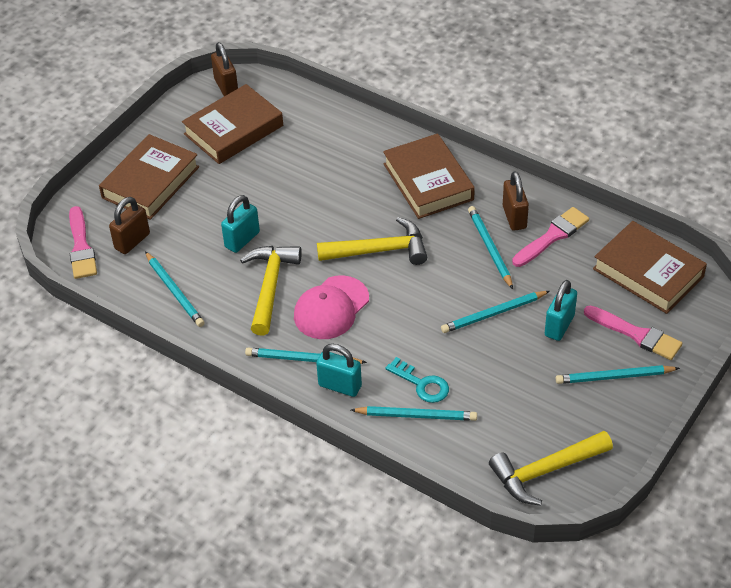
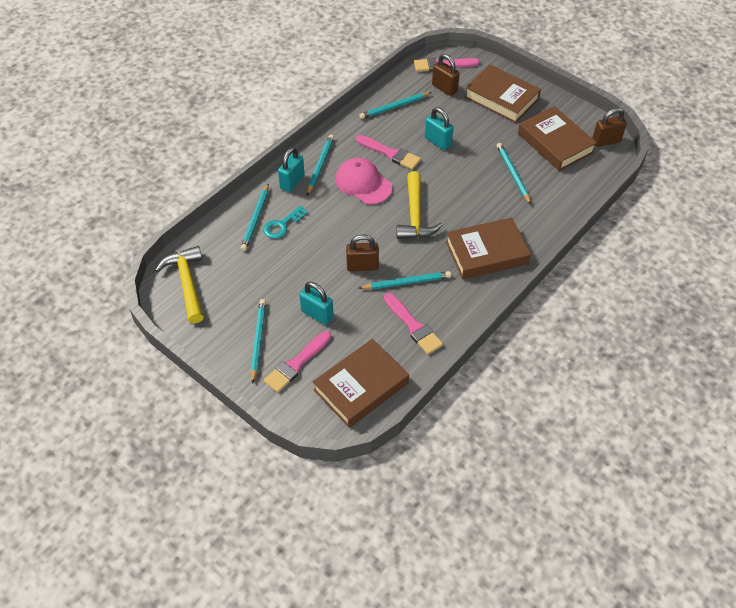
camera: 95 degrees right, 5 degrees up
(270, 286) = (390, 153): yellow hammer -> pink brush
(493, 314) = (338, 275): turquoise pencil -> turquoise pencil (513, 174)
(514, 217) = (439, 303): brown padlock -> brown padlock (362, 266)

